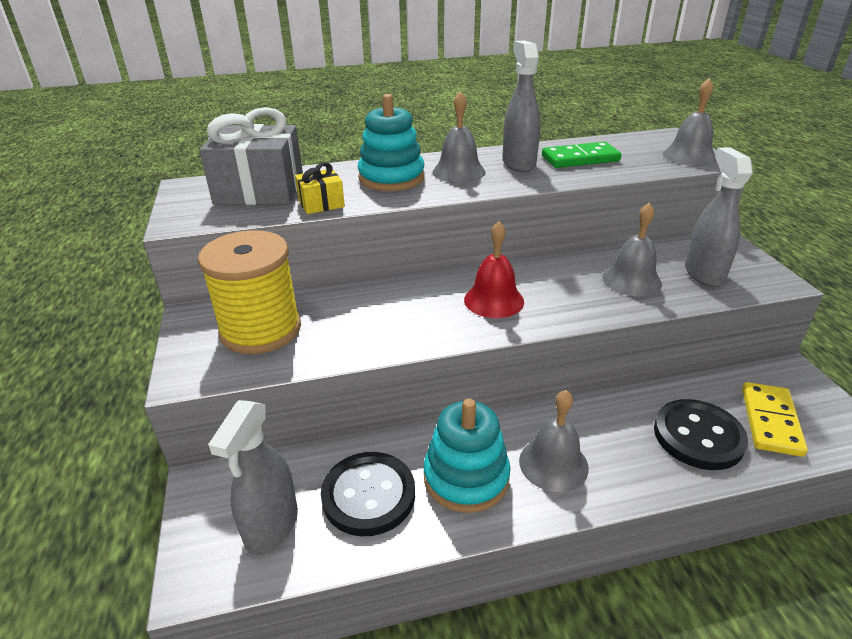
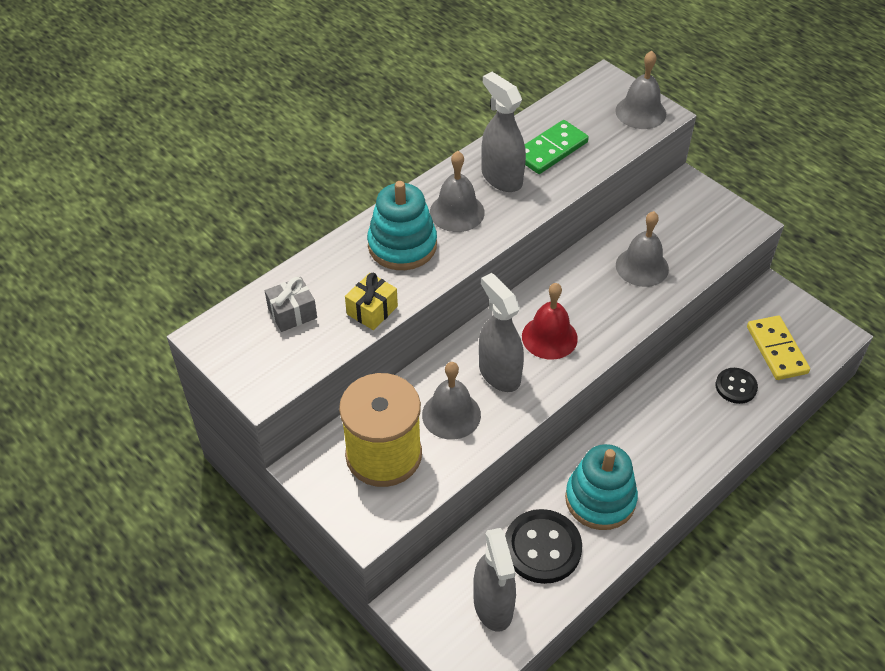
camera: 30 degrees left, 15 degrees up
(259, 190) = (292, 313): grey gift -> grey gift, size x0.49
(553, 464) = (652, 458): grey bell -> grey bell (451, 414)
(698, 436) = (736, 387): black button -> black button, size x0.59
(704, 273) = (692, 235): grey spray bottle -> grey spray bottle (499, 373)

